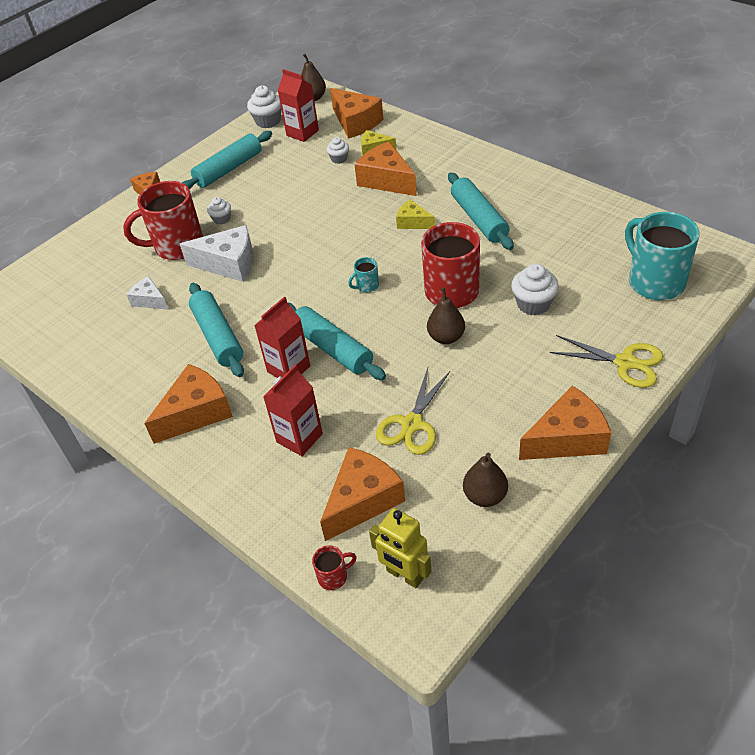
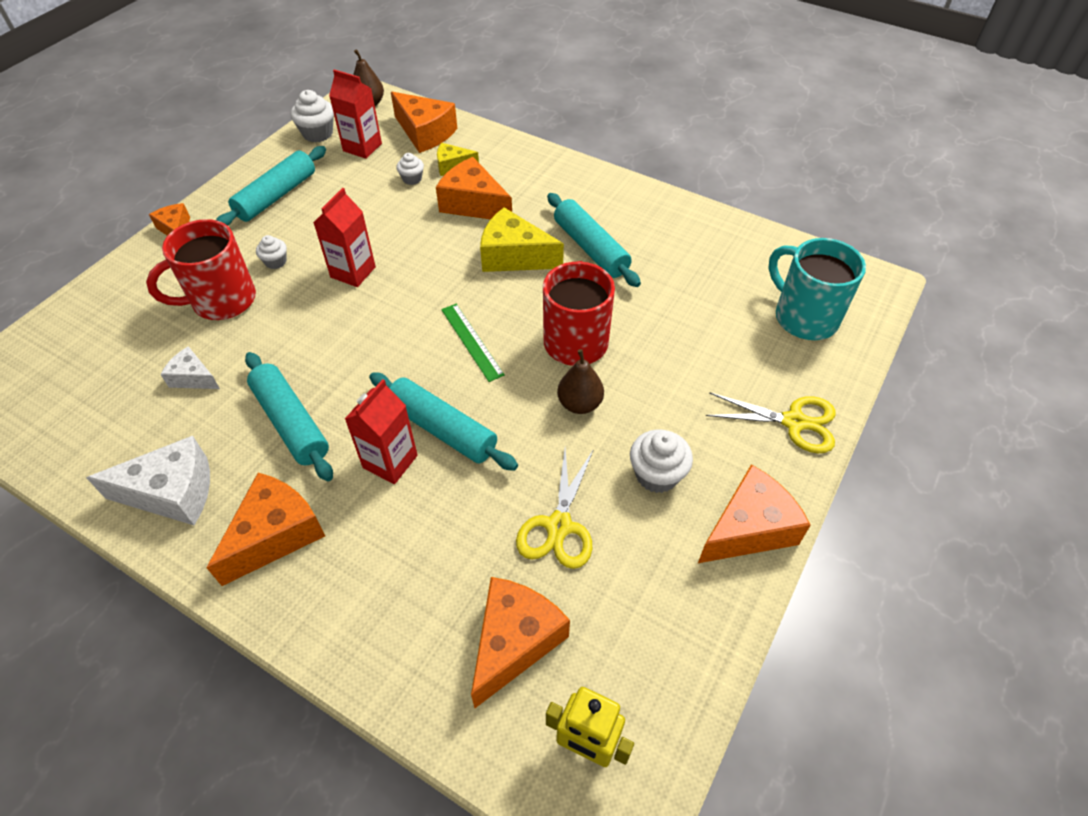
camera: 15 degrees left, 5 degrees up
(229, 264) = (293, 321): white cheese -> white cheese (172, 493)
(299, 438) = (418, 559): red carton -> red carton (353, 272)
(333, 576) = (494, 761): red mug -> none
(367, 286) = (471, 341): turquoise mug -> green ruler
(413, 222) = (514, 256): yellow cheese -> yellow cheese, size x1.76
(485, 496) = (666, 618): brown pear -> none
(533, 304) = (674, 353): white cupcake -> white cupcake (657, 474)

